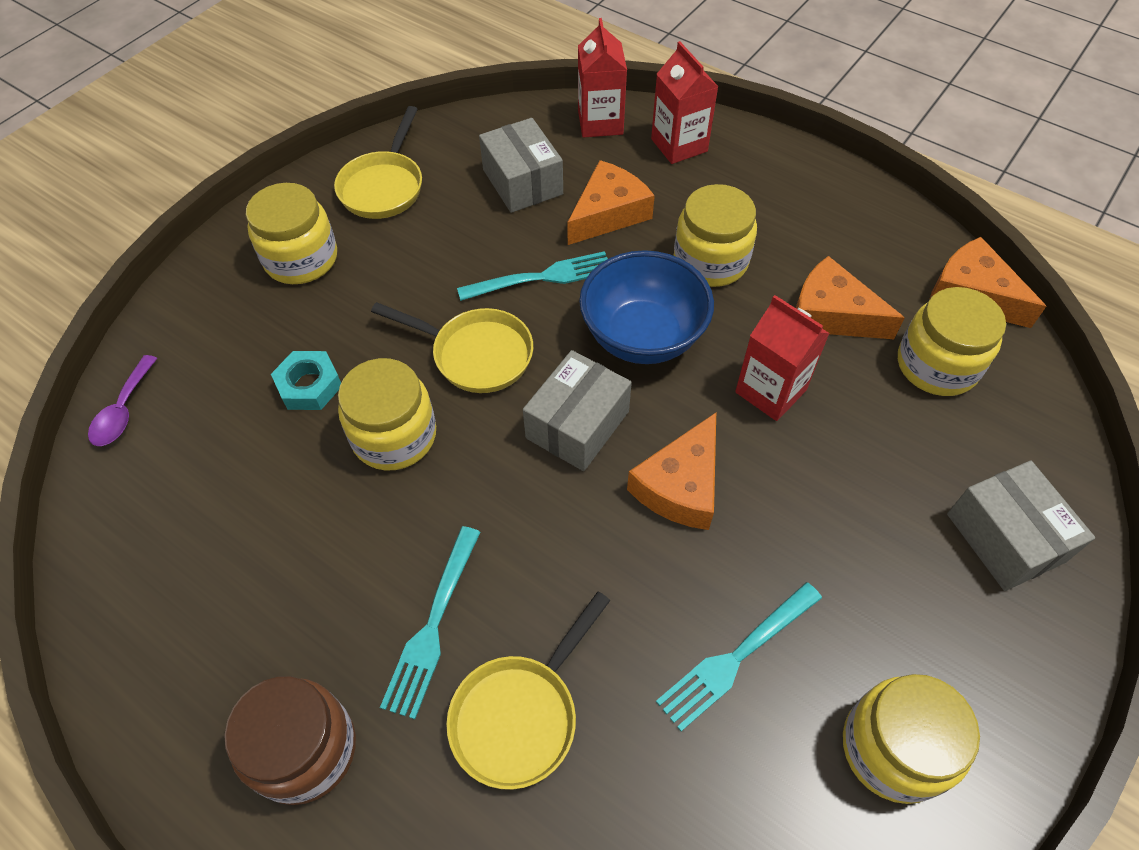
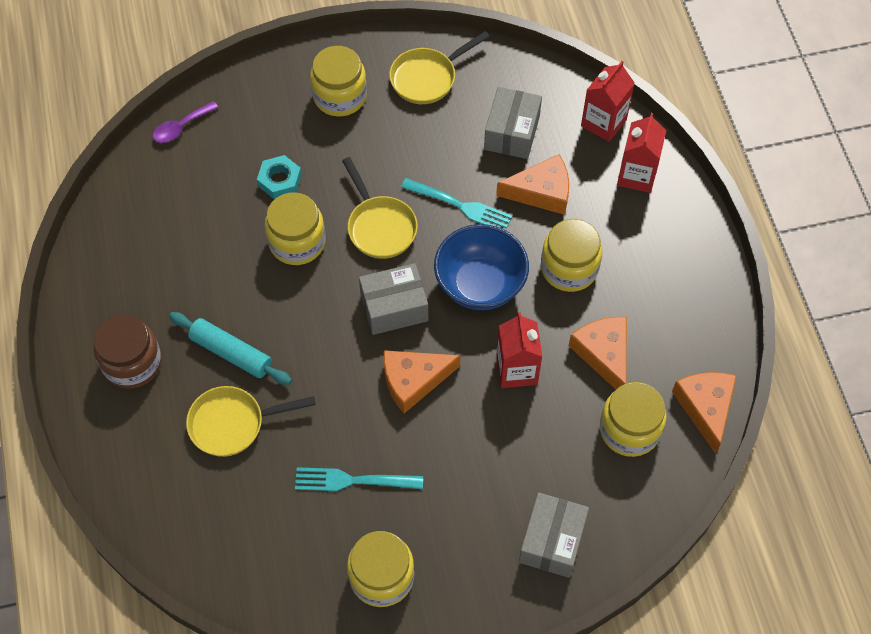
camera: 40 degrees right, 5 degrees up
(433, 626) = (231, 353): turquoise fork -> turquoise rolling pin

